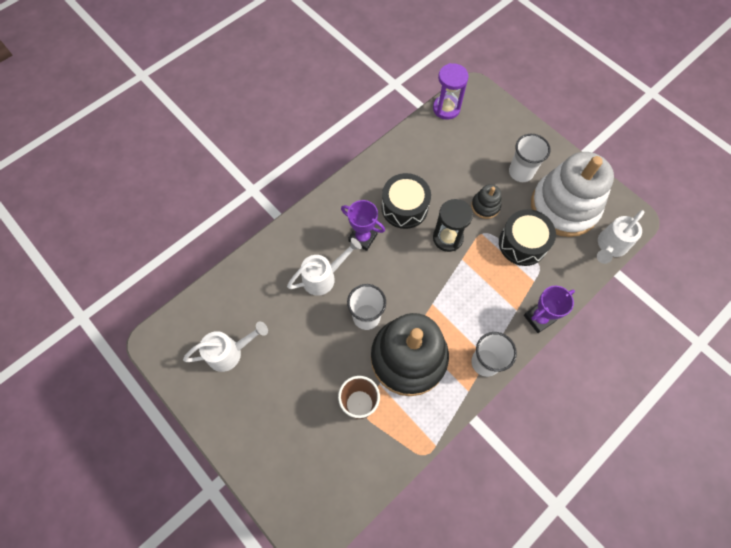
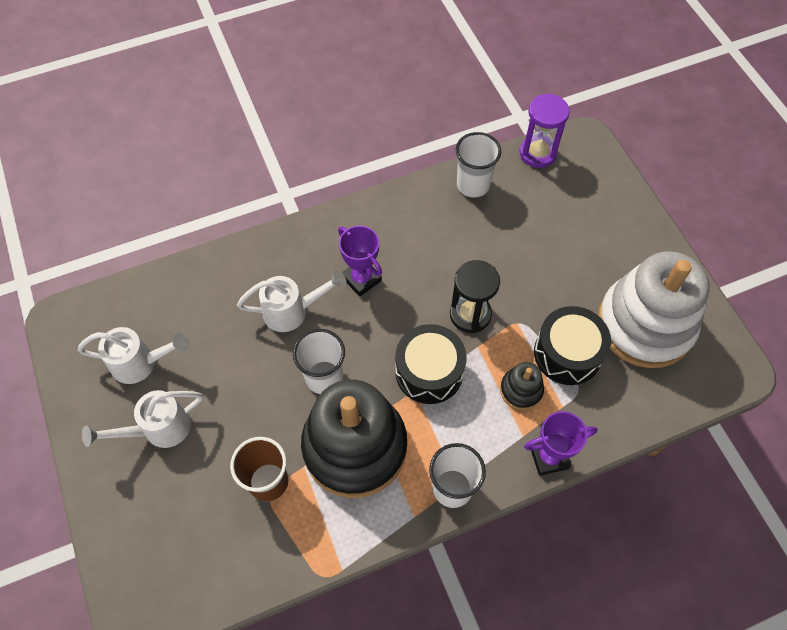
camera: 20 degrees right, 5 degrees down
(404, 207) = (430, 259): black drum -> black drum (429, 372)
(485, 206) = (537, 290): black stacking toy -> black stacking toy (521, 390)
(521, 172) = (604, 262): white cup -> white cup (473, 185)
(609, 246) = (687, 396): white watering can -> white watering can (158, 429)

